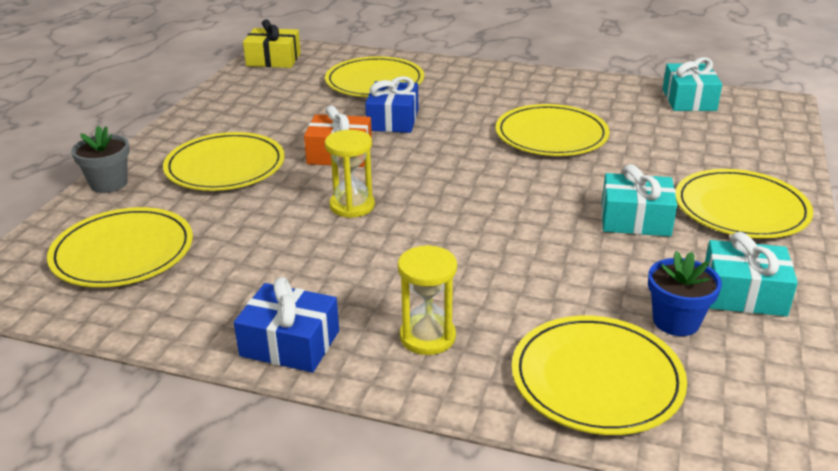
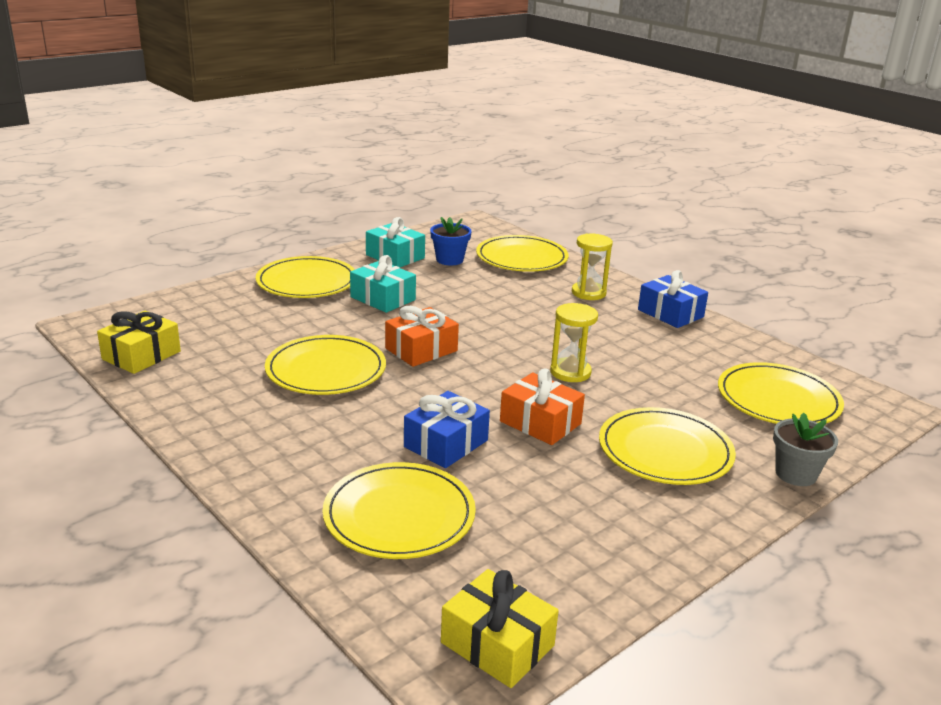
camera: 150 degrees left, 5 degrees down
(509, 178) = (421, 350): none -> orange gift
(689, 100) = (141, 355): turquoise gift -> yellow gift

